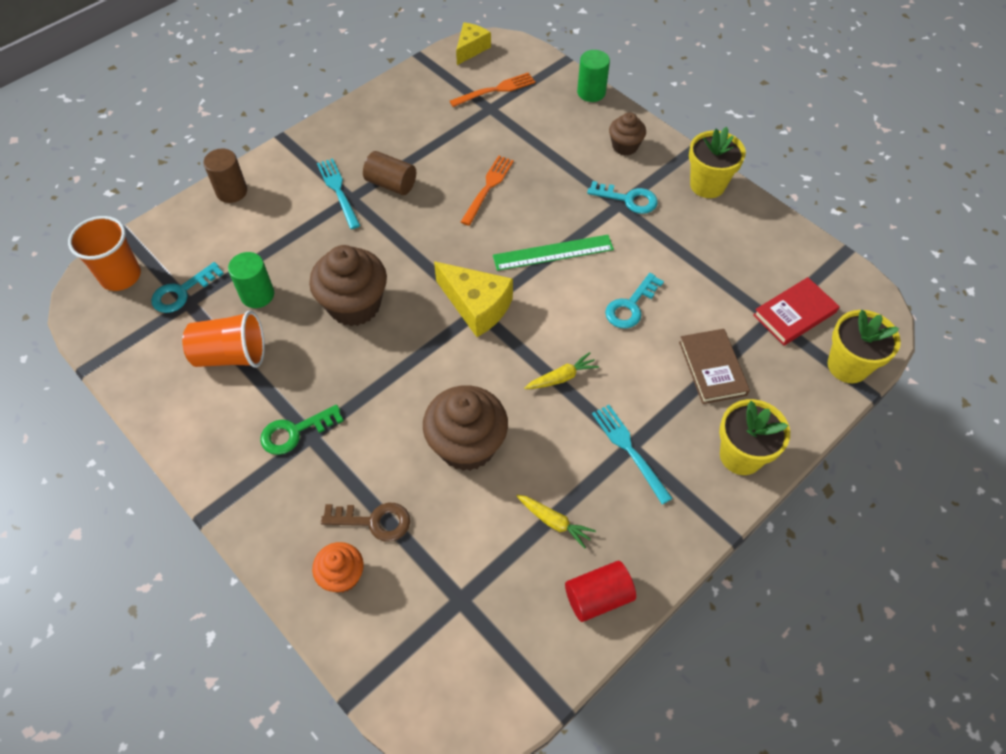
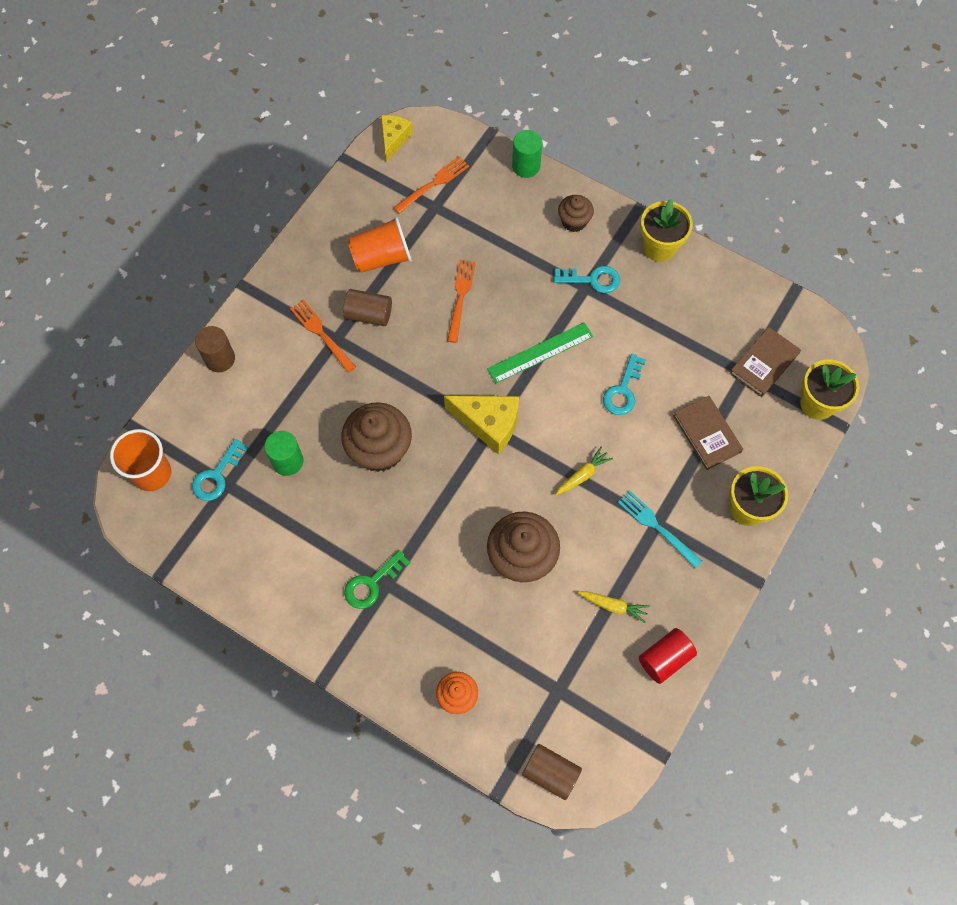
camera: 15 degrees left, 10 degrees up
(231, 355) = (288, 526): orange cup -> orange cup (381, 257)
(338, 191) = (321, 334): turquoise fork -> orange fork
(373, 521) = (466, 644): brown key -> none
(419, 695) = (550, 773): none -> brown cylinder
(794, 313) = (764, 363): red book -> brown book

